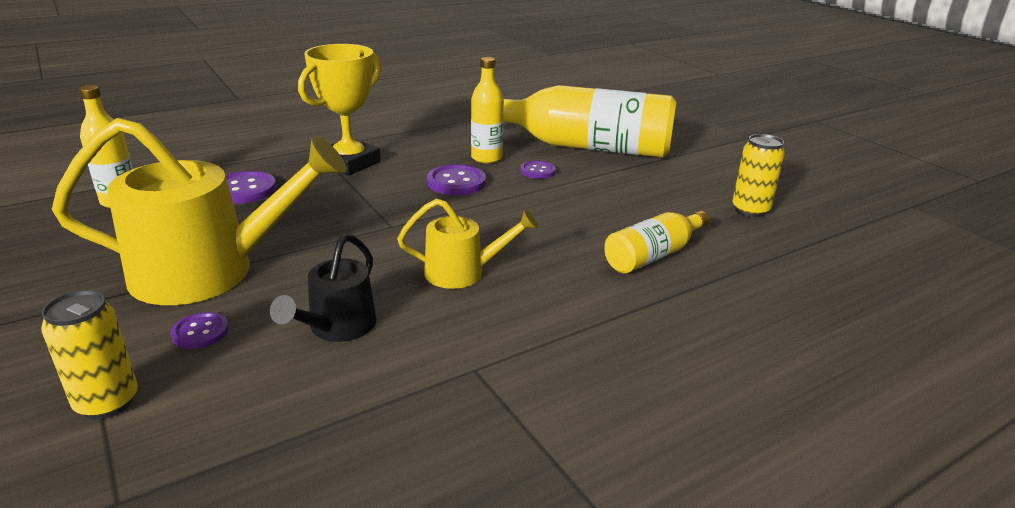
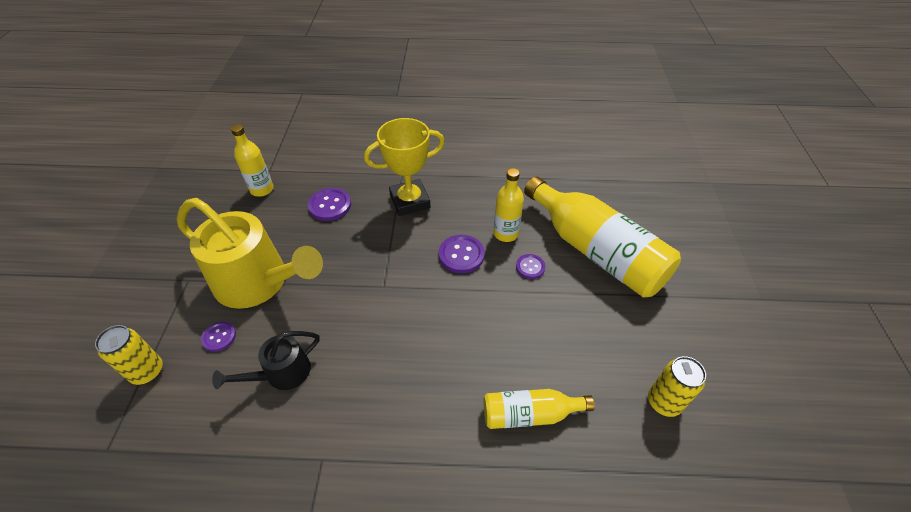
camera: 35 degrees right, 20 degrees up
(463, 272) = (388, 360): yellow watering can -> none

